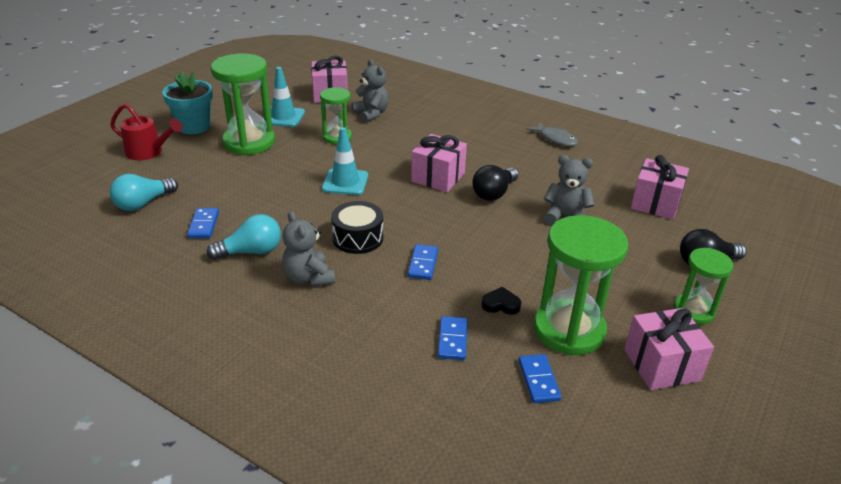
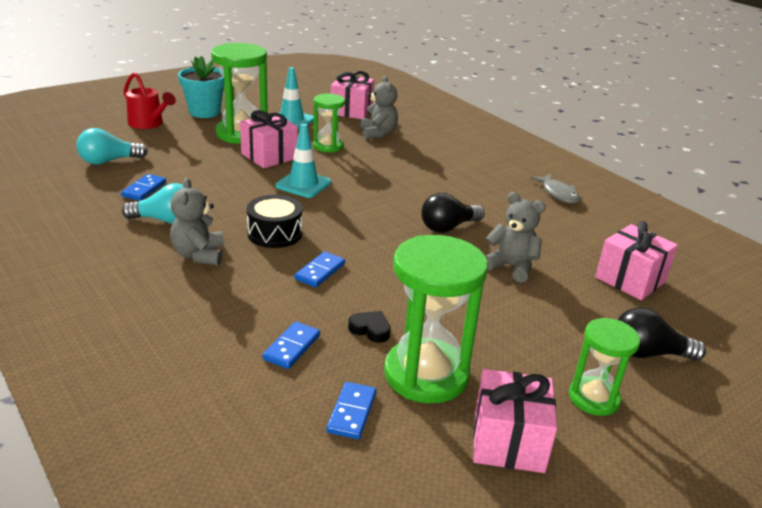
camera: 20 degrees right, 5 degrees down
(438, 177) = (400, 200): pink gift -> pink gift (269, 156)

